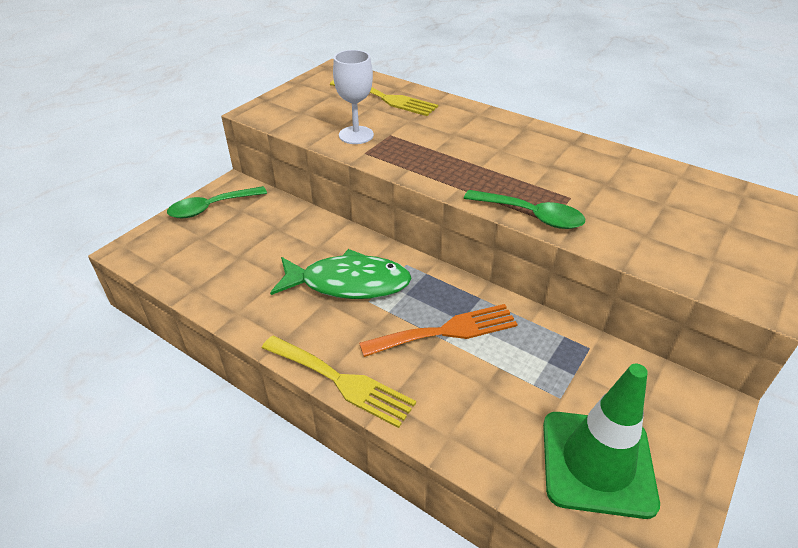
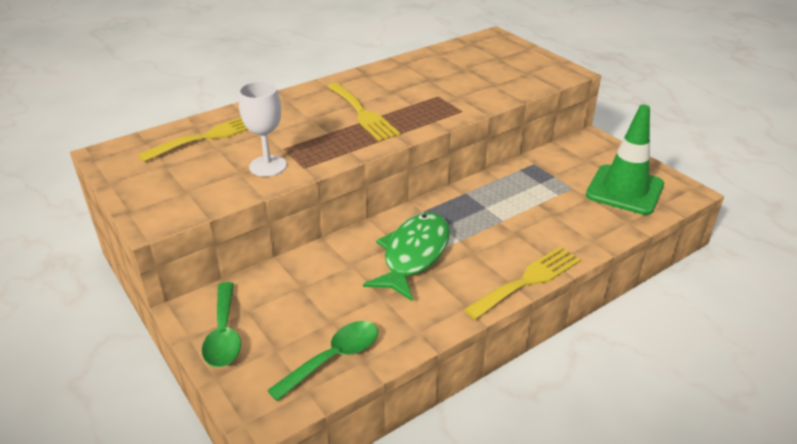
camera: 70 degrees left, 5 degrees down
(446, 331) = (494, 217): orange fork -> none
(485, 159) = (362, 114): none -> yellow fork
(531, 216) = (451, 115): green spoon -> green spoon (334, 358)

